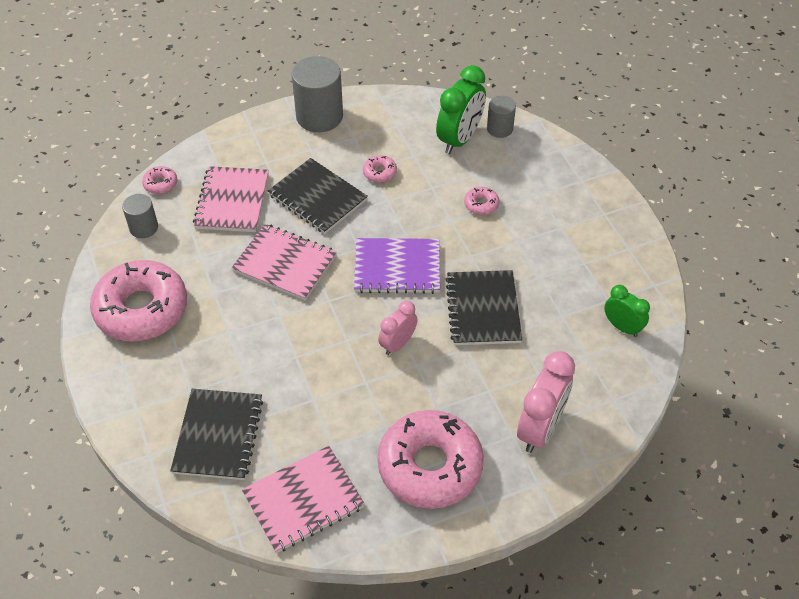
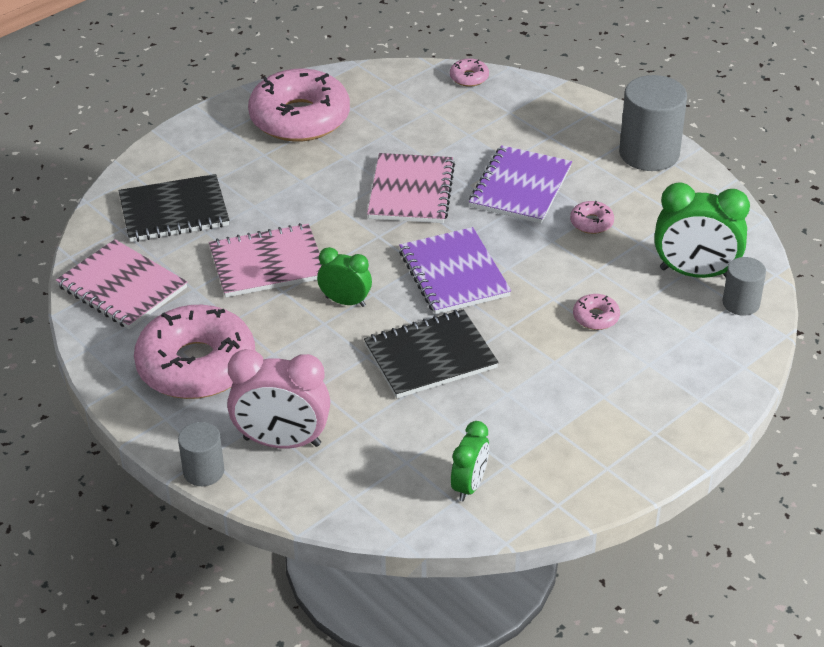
camera: 70 degrees right, 10 degrees down
(144, 227) = (403, 86): grey cylinder -> grey cylinder (203, 471)
(232, 201) = (476, 130): pink notebook -> pink notebook (267, 263)
(317, 198) = (520, 187): black notebook -> purple notebook
(397, 344) = (345, 301): pink clock -> green clock

